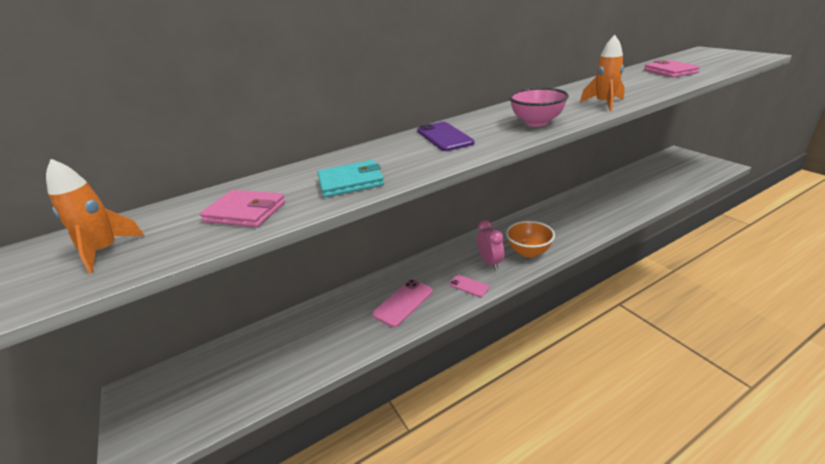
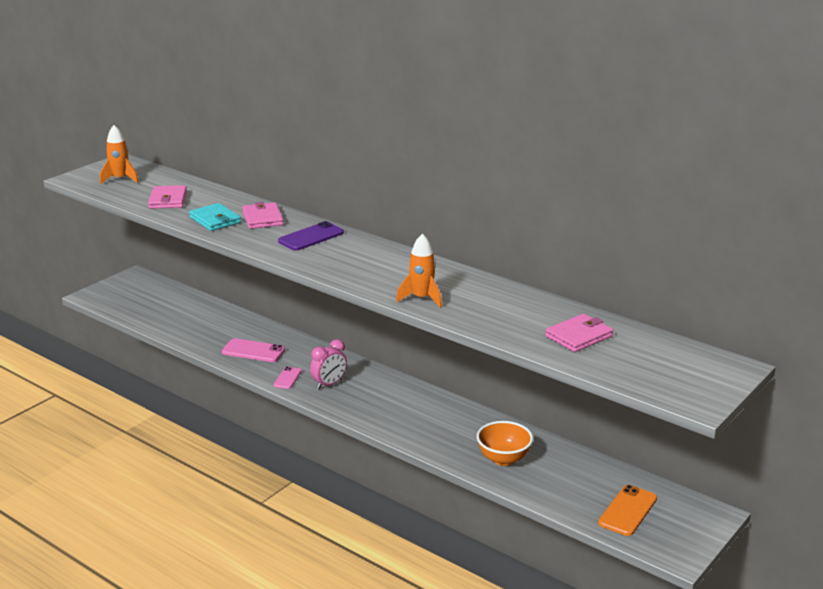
camera: 65 degrees right, 5 degrees down
(374, 157) = (263, 218): none -> pink wallet
(528, 252) = (357, 403): orange bowl -> orange bowl (503, 459)
(536, 122) = (355, 270): pink bowl -> none
(679, 172) = (628, 511): none -> orange phone

